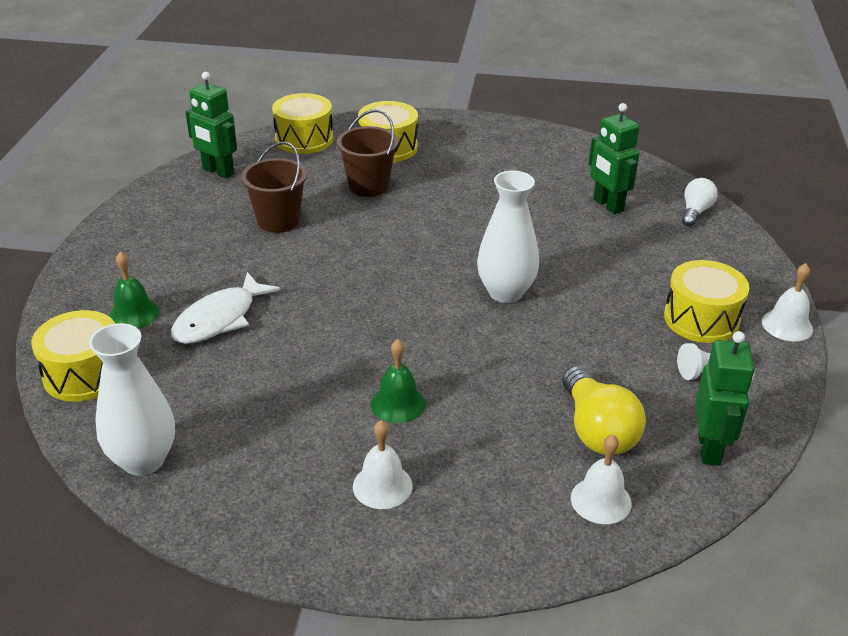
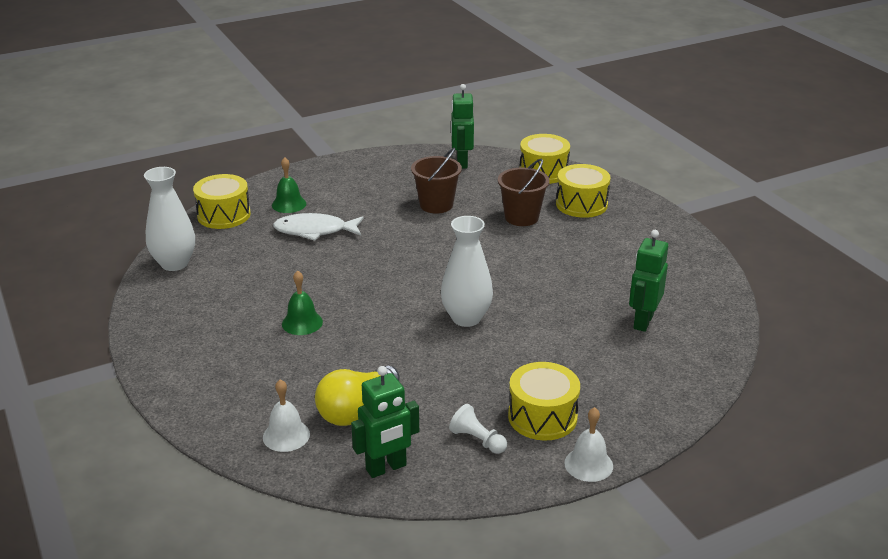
camera: 55 degrees right, 5 degrees down
(382, 486) = (223, 347): white bell -> none
(695, 212) = (696, 367): white light bulb -> none

